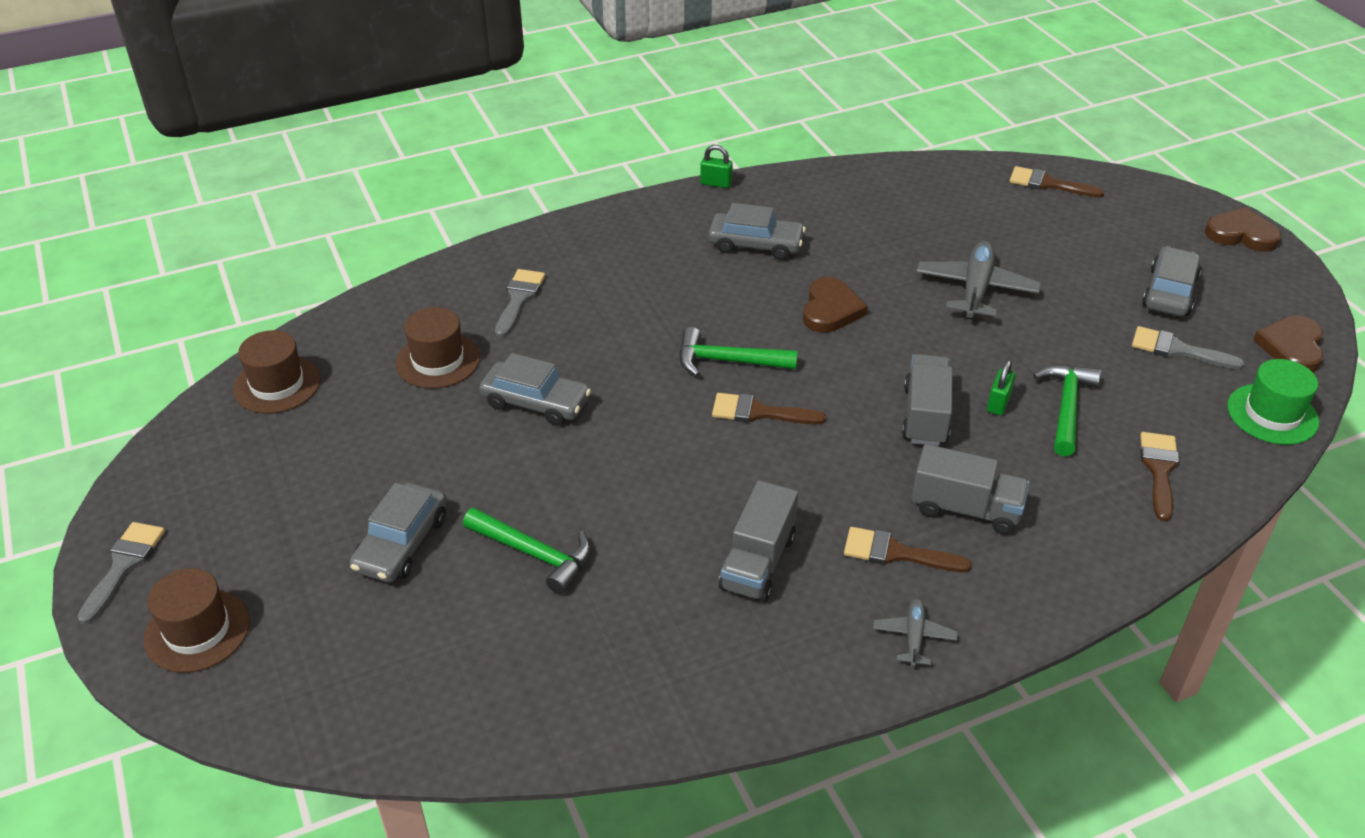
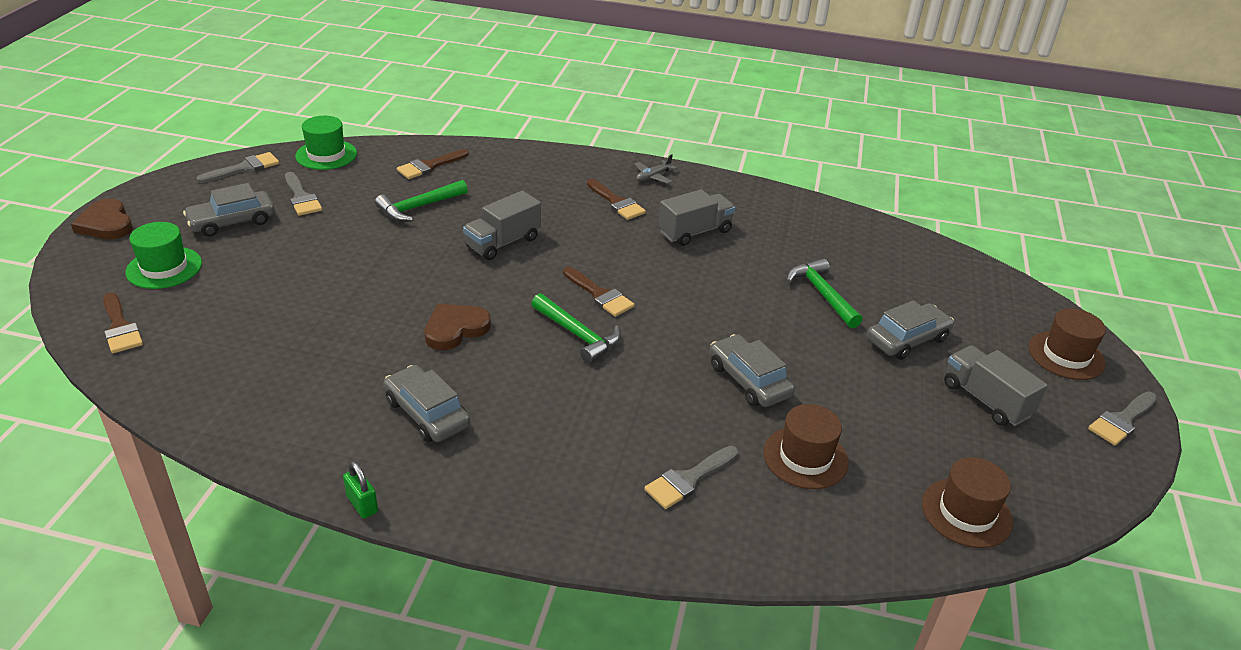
camera: 145 degrees left, 5 degrees down
(965, 509) = (553, 199): grey truck -> grey truck (986, 400)
(975, 289) = (337, 287): grey plane -> none
(998, 403) = (451, 227): green padlock -> none
(1120, 231) = (164, 268): none -> green hat
(1291, 347) = (244, 168): brown heart -> grey brush

